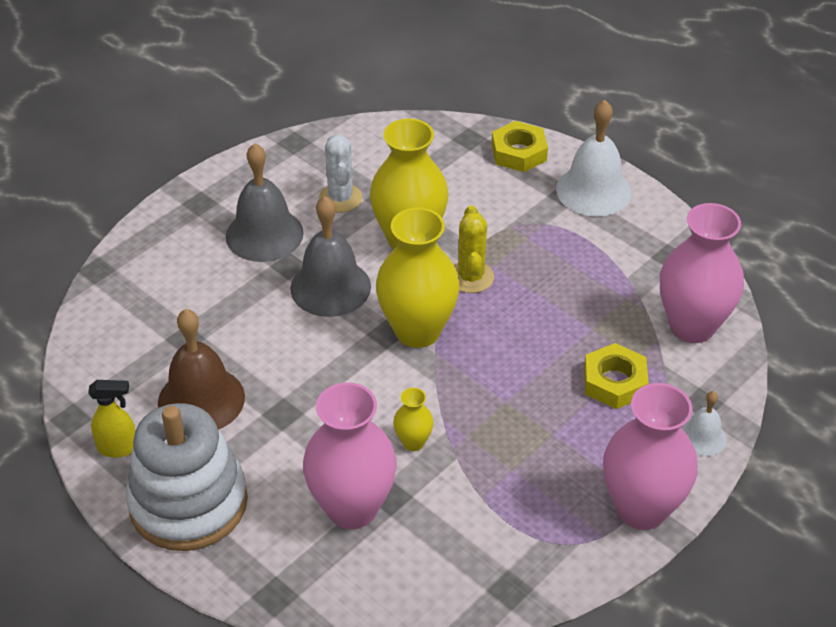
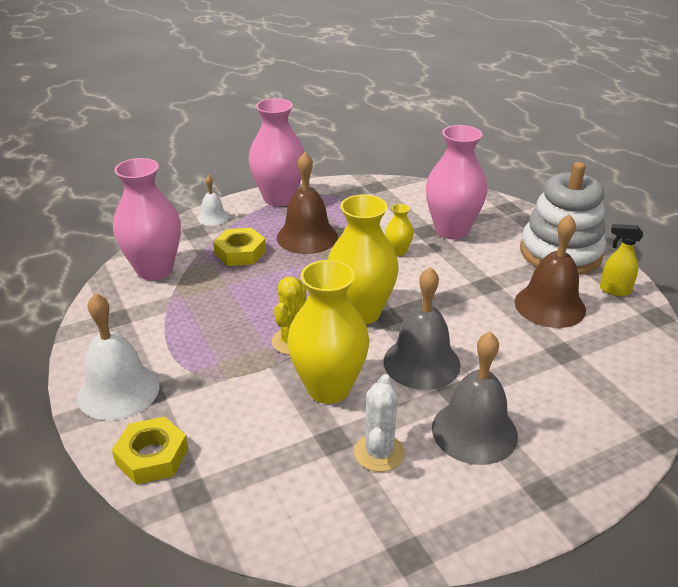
camera: 160 degrees left, 10 degrees down
(548, 435) = (307, 237): none -> brown bell

